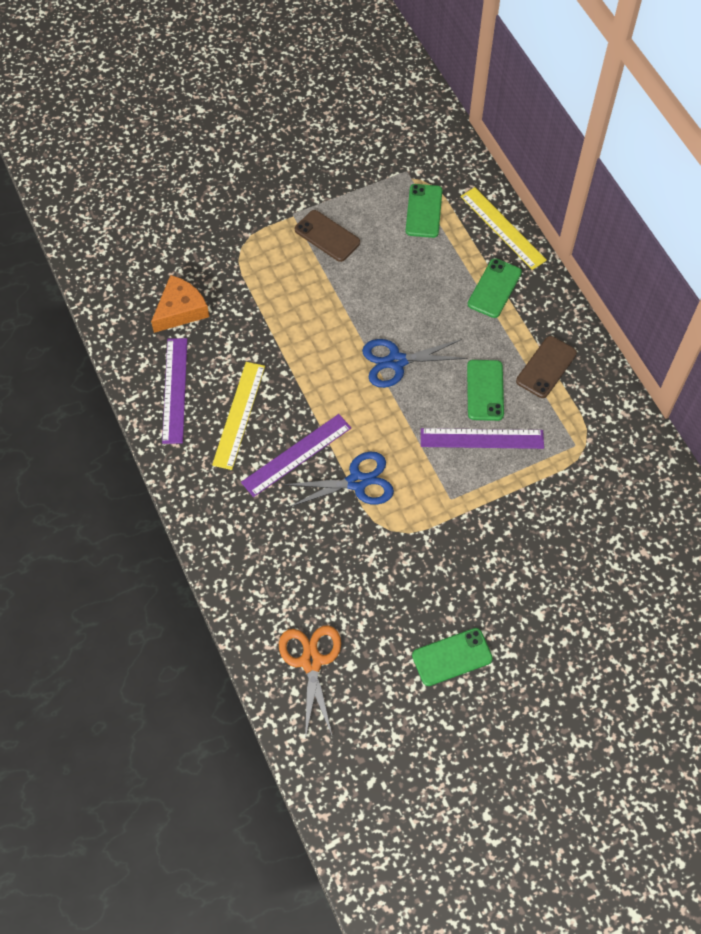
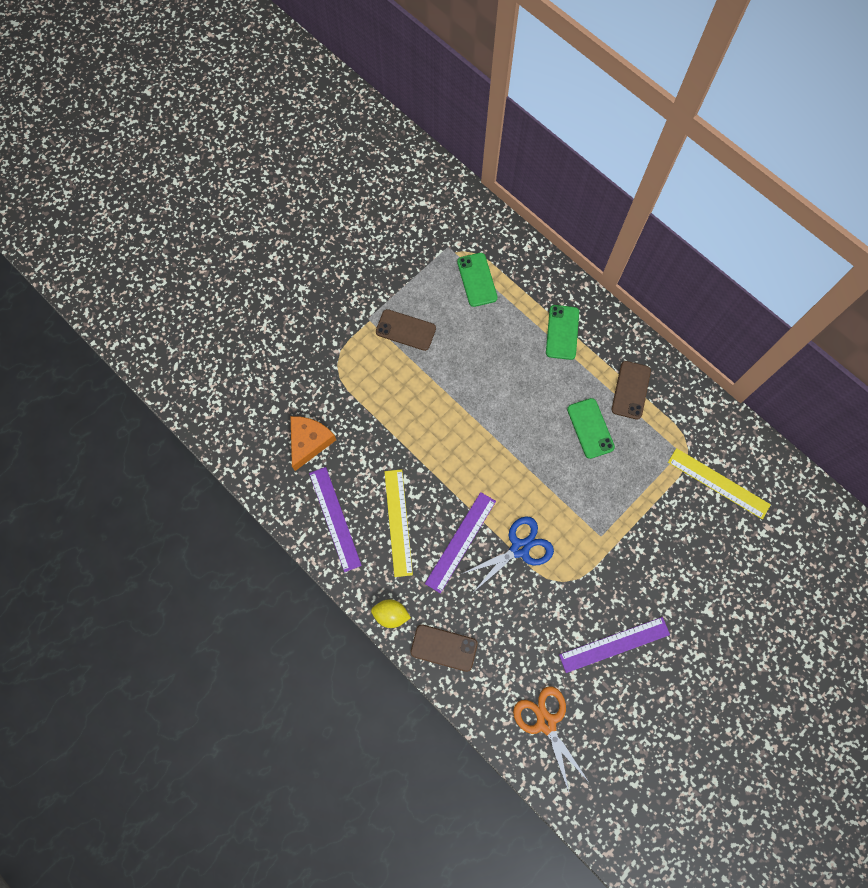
camera: 20 degrees left, 10 degrees up
(192, 500) = (391, 614): none -> yellow lemon
(234, 551) = (444, 648): none -> brown phone
(396, 361) = (509, 427): blue scissors -> none
(452, 657) = (655, 675): green phone -> none
(482, 438) = (604, 473): purple ruler -> purple ruler (614, 644)
(503, 228) = (547, 274): yellow ruler -> yellow ruler (718, 483)

